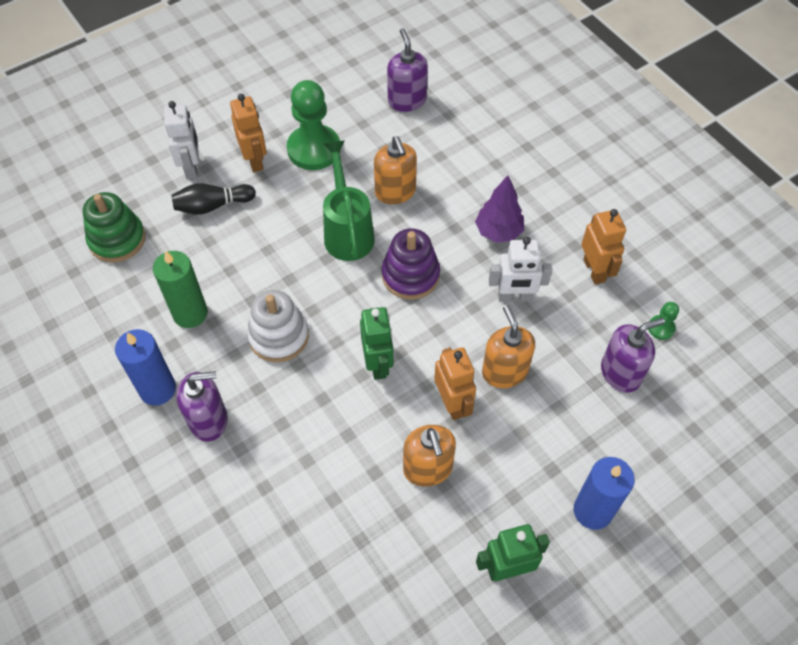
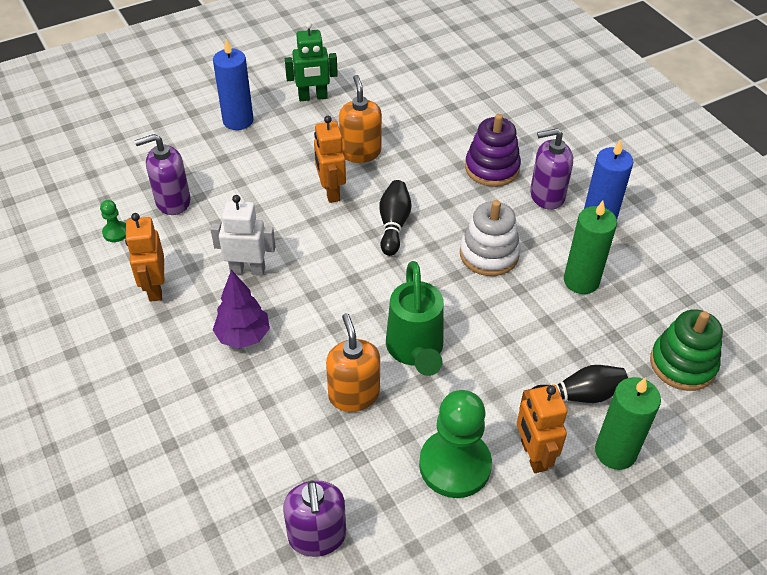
camera: 175 degrees left, 10 degrees down
(192, 167) = (615, 452): white robot -> green candle
(378, 364) = (393, 225): green robot -> black bowling pin
(410, 275) = (351, 299): purple stacking toy -> purple stacking toy (492, 168)
(504, 371) = (278, 210): orange soap dispenser -> none

